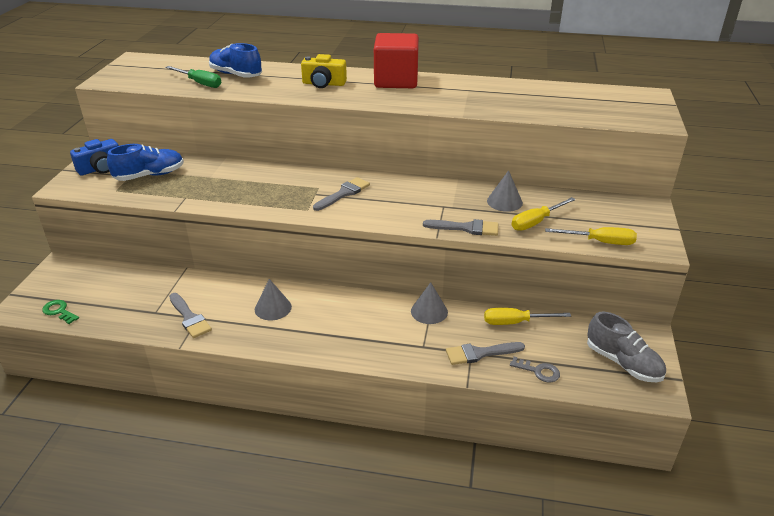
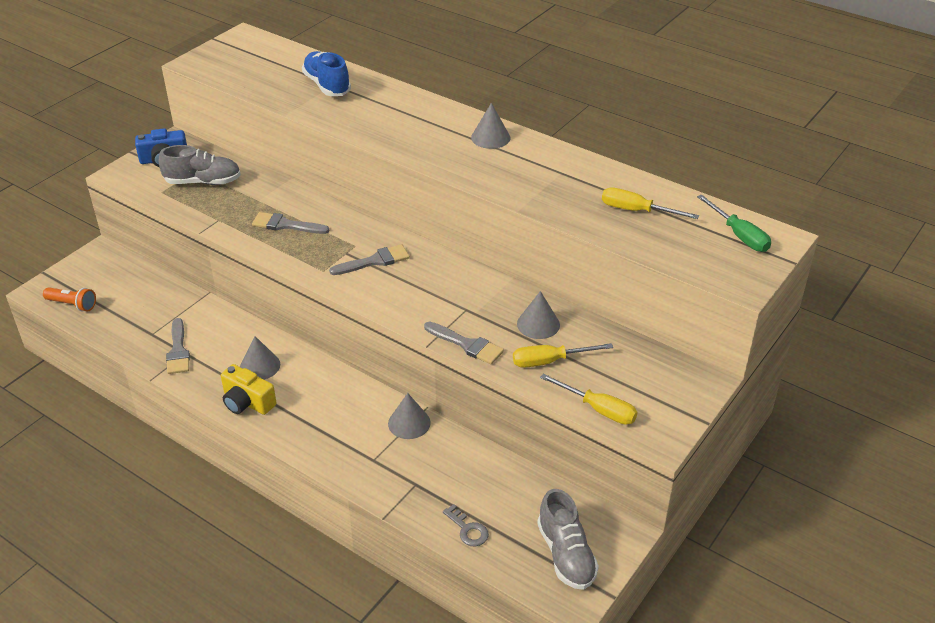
camera: 25 degrees right, 5 degrees up
(59, 311) = (72, 305): green key -> orange flashlight
(149, 175) = (203, 182): blue shoe -> grey shoe
(200, 83) = (282, 89): green screwdriver -> green screwdriver (739, 235)
(323, 84) = (408, 122): yellow camera -> yellow camera (247, 402)
(396, 81) = (490, 137): red cube -> grey cone
(480, 353) = (424, 488): grey brush -> grey brush (285, 225)
(515, 322) = (489, 467): yellow screwdriver -> yellow screwdriver (636, 211)

